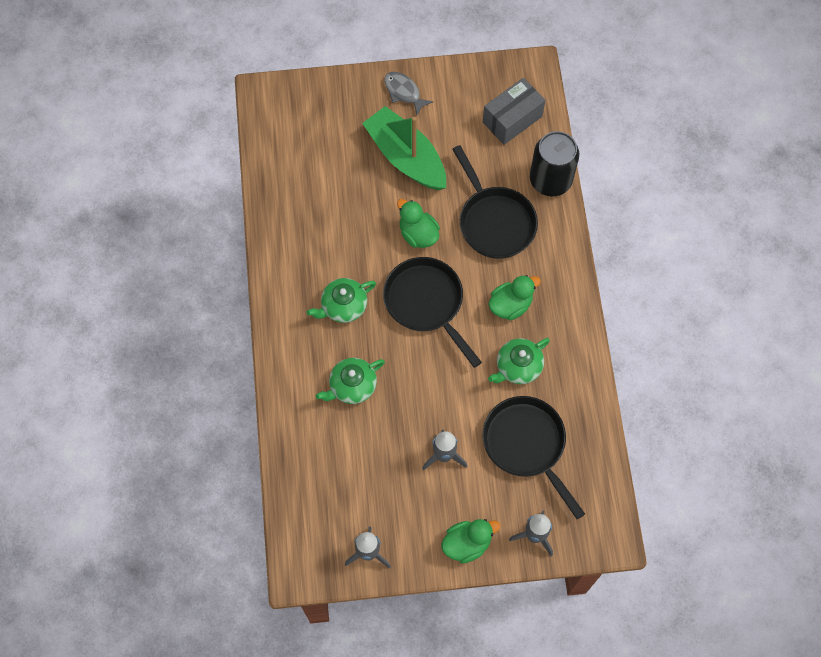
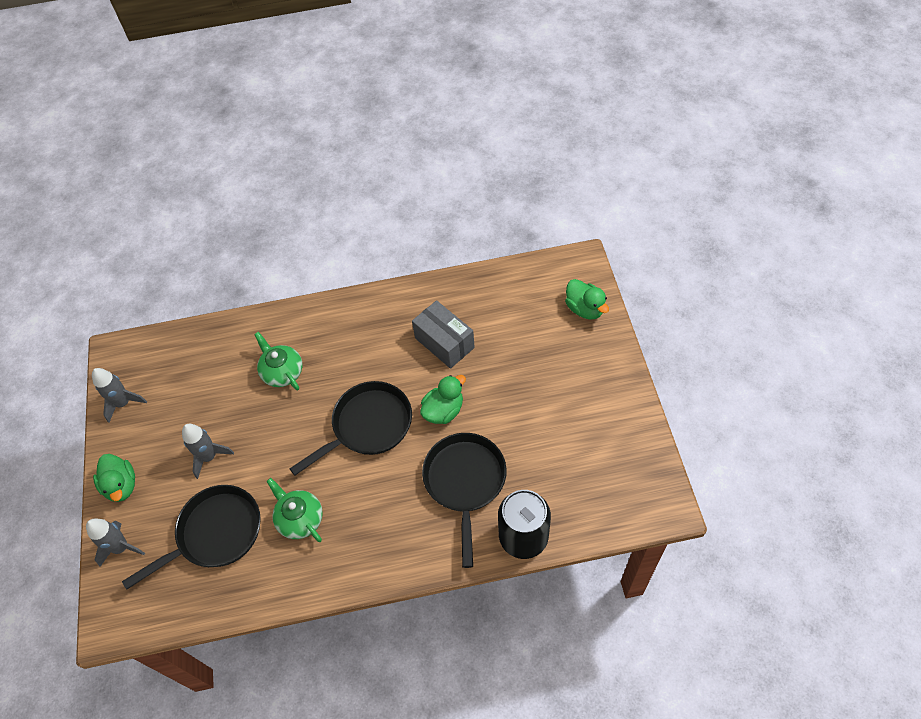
camera: 90 degrees right, 10 degrees down
(343, 306) = (362, 355): green teapot -> none
(404, 92) = (608, 380): grey fish -> none
(406, 157) = (530, 390): green boat -> none
(494, 222) = (465, 482): black pan -> black pan turned 120 degrees clockwise
(510, 305) = (368, 506): green duck -> green duck (585, 309)
(512, 119) = (595, 490): grey box -> grey box (444, 343)

